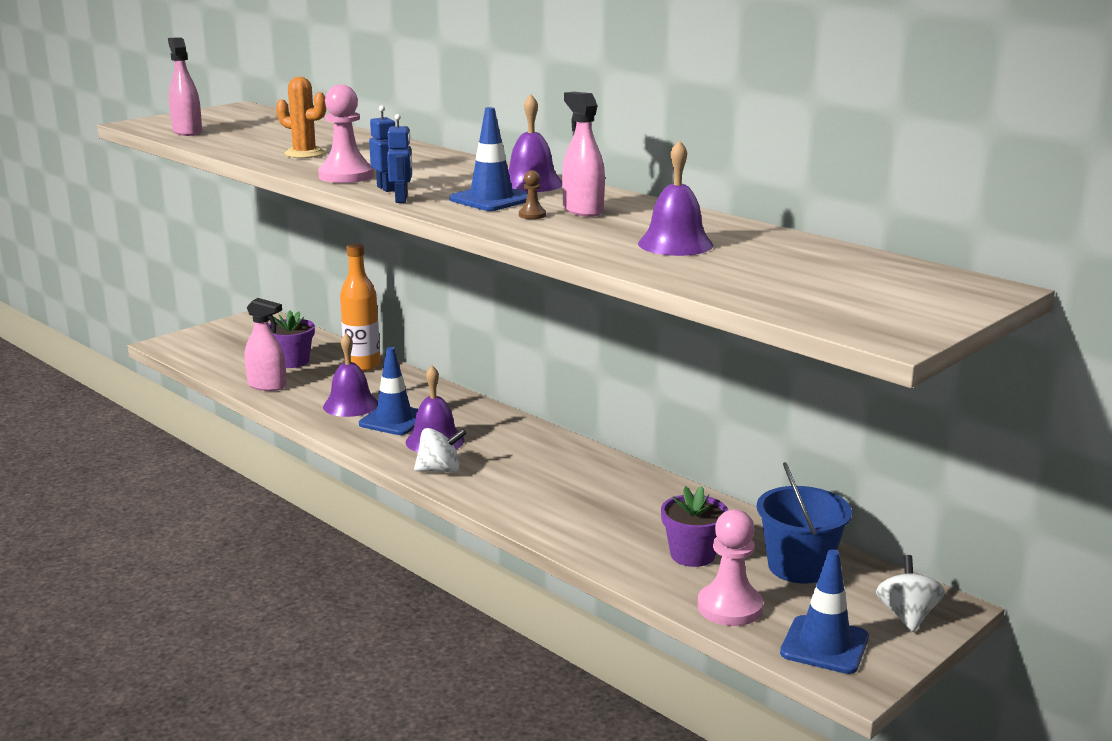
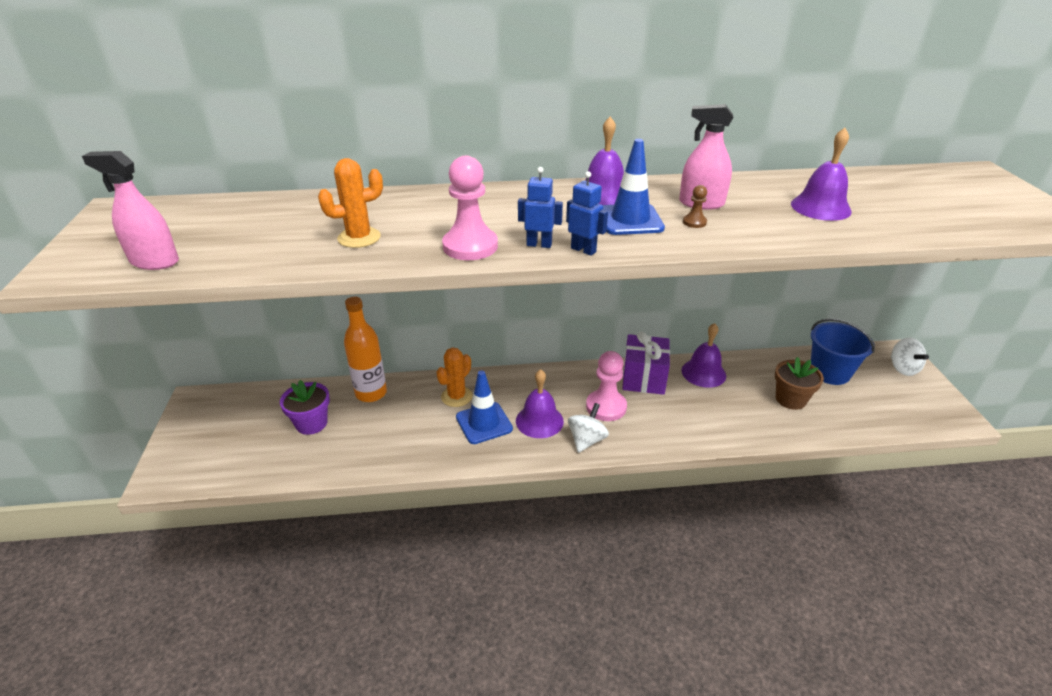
camera: 50 degrees left, 15 degrees up
(267, 385) = (337, 458): pink spray bottle -> none
(350, 405) = (431, 431): purple bell -> purple bell (703, 373)
(412, 397) = (456, 396): none -> orange cactus
(588, 466) = (644, 378): none -> purple gift
(692, 555) = (790, 399): purple flower pot -> brown flower pot
(730, 607) = (860, 418): pink pawn -> pink pawn (606, 407)
(824, 645) = (919, 409): blue traffic cone -> none
(907, 616) = (902, 368): white spinning top -> white spinning top turned 150 degrees counterclockwise

